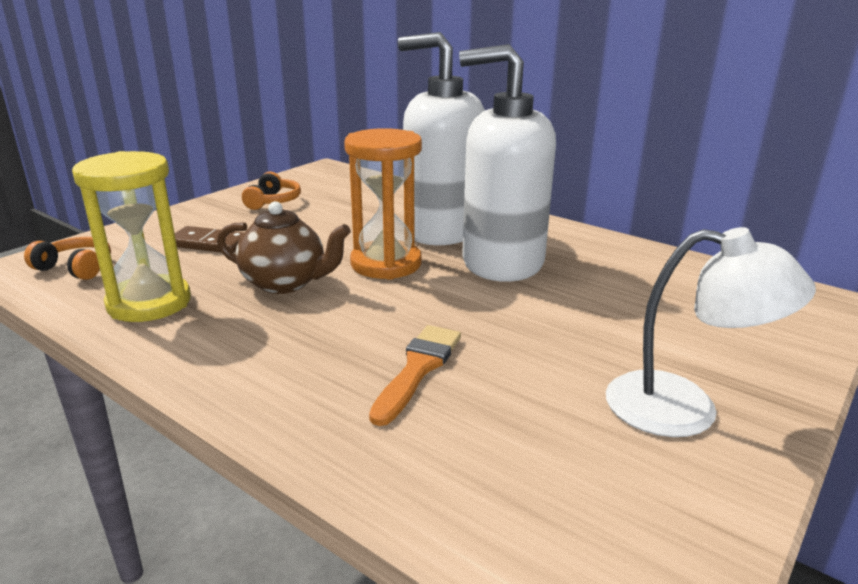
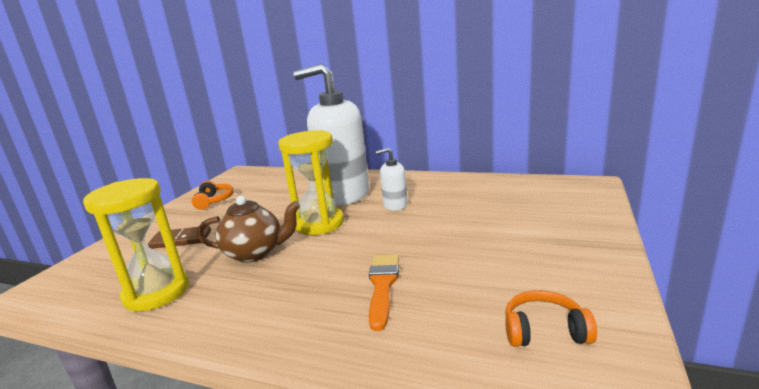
camera: 15 degrees left, 5 degrees down
(76, 268) = (80, 282): orange headphones -> orange headphones (544, 331)
(386, 264) = (319, 224): orange hourglass -> yellow hourglass
(502, 262) = (395, 205): white soap dispenser -> white soap dispenser, size x0.44
(685, 409) = (559, 265): white lamp -> none

